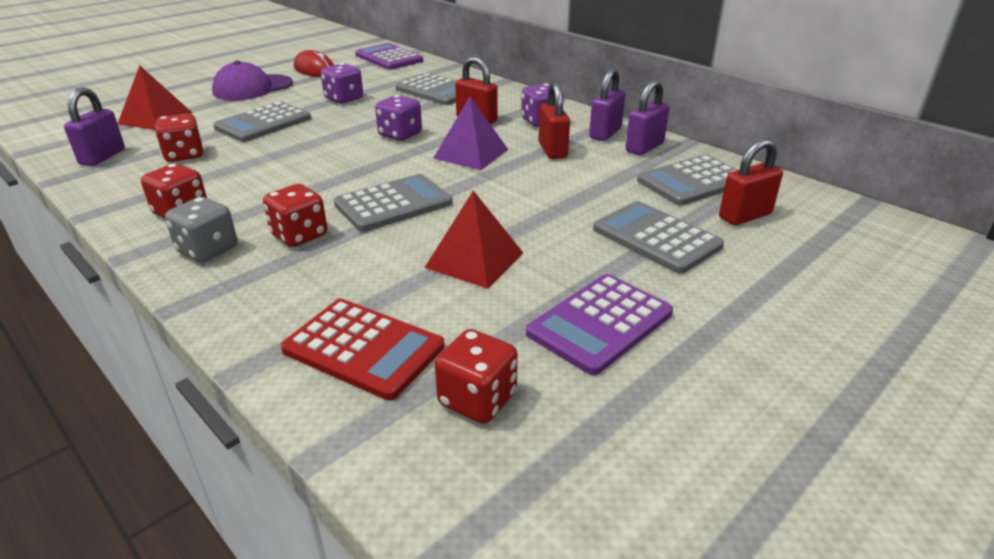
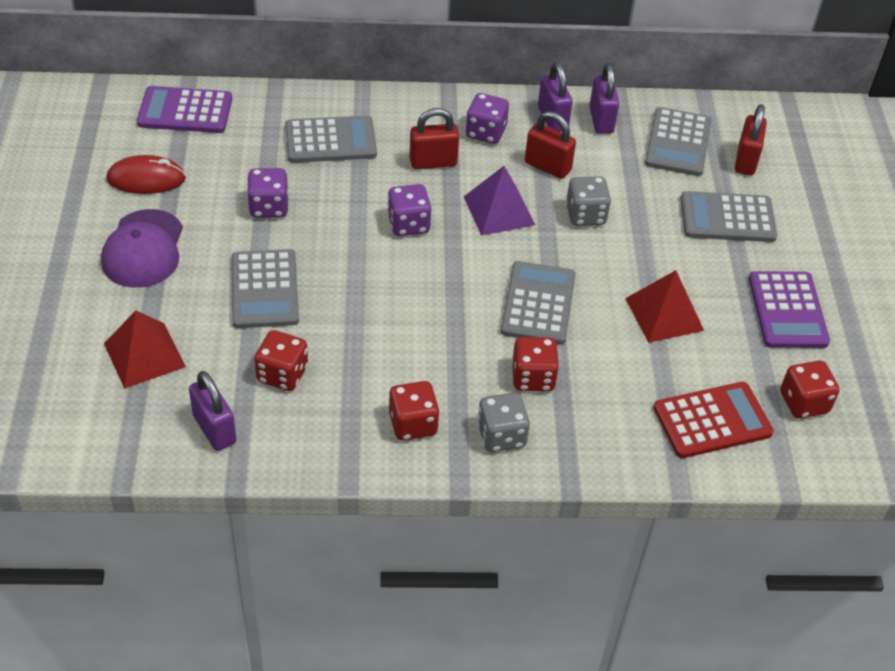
camera: 50 degrees left, 15 degrees up
(529, 182) = (585, 215): none -> grey dice

